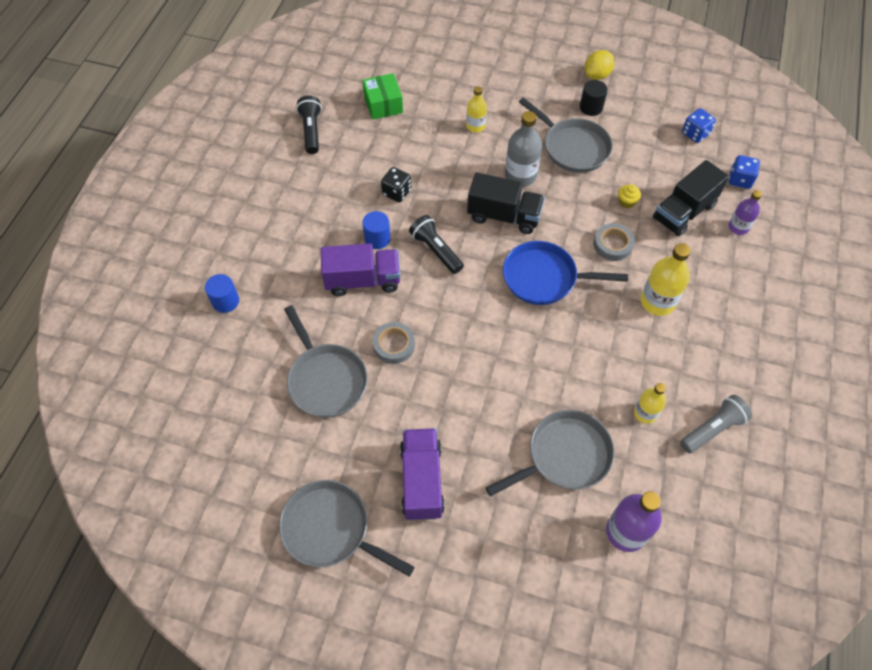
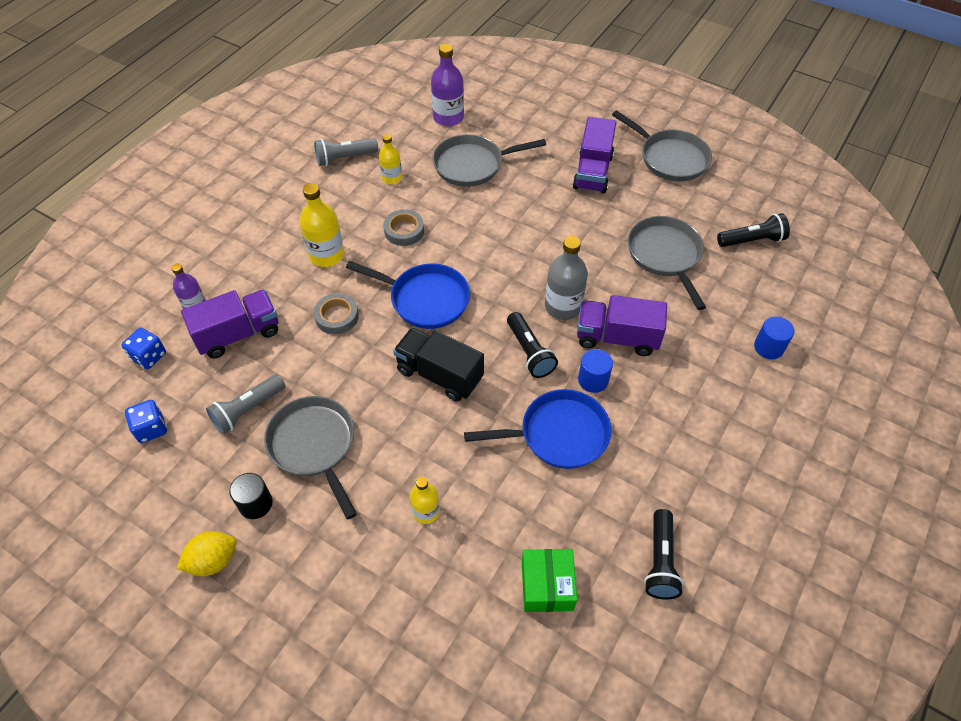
camera: 165 degrees left, 5 degrees down
(234, 422) = (752, 240): none -> black flashlight
(394, 345) = (596, 270): grey tape -> grey tape (404, 231)
(396, 192) = (558, 434): black dice -> blue pan
(520, 175) = (398, 422): grey bottle -> grey bottle (563, 306)
(626, 202) = (293, 359): yellow cupcake -> none
(636, 159) = (248, 410): none -> grey flashlight
(684, 212) = (238, 334): black truck -> purple truck

